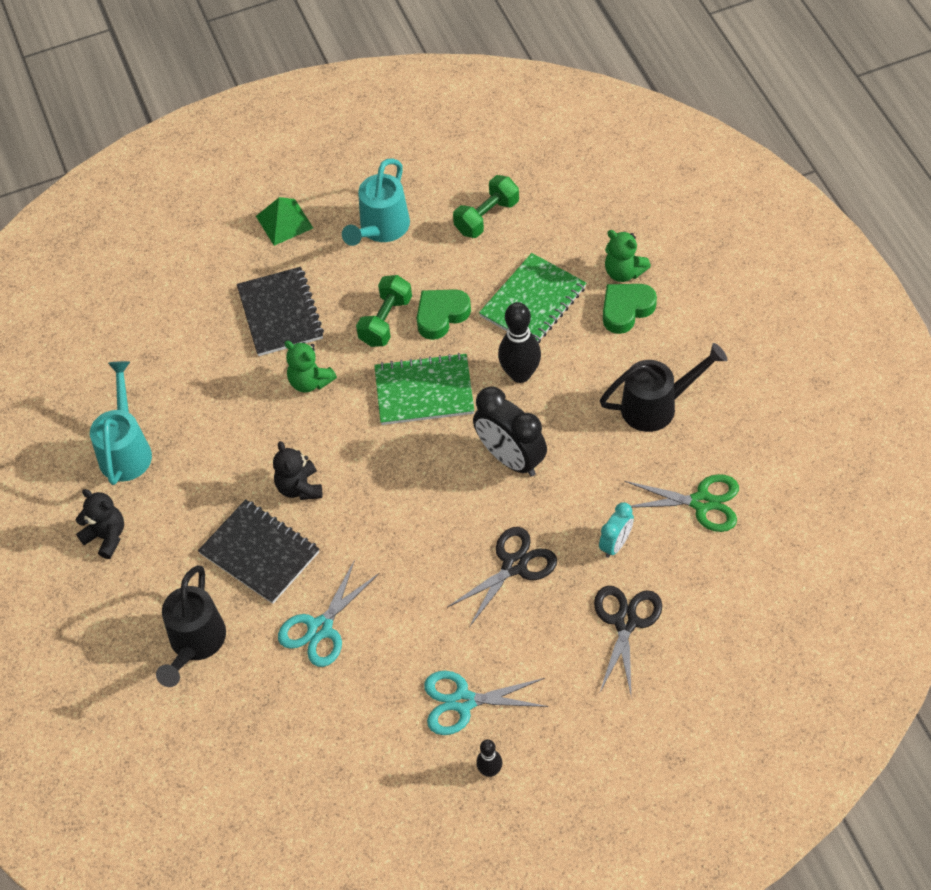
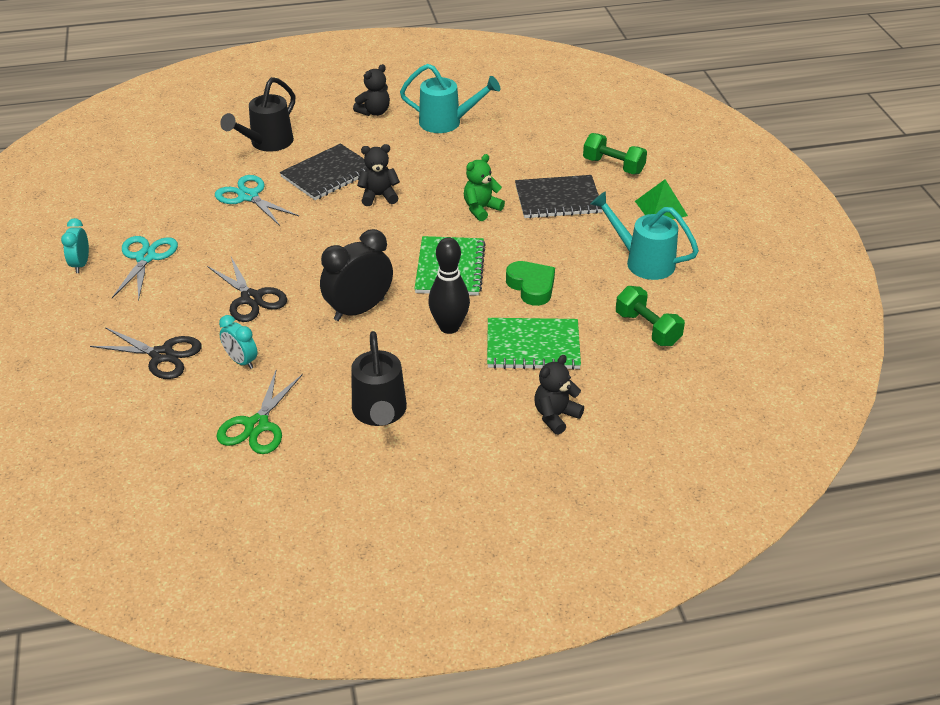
camera: 95 degrees right, 15 degrees down
(195, 643) = (267, 143): black watering can -> black watering can turned 75 degrees counterclockwise
(386, 321) = (534, 254): green dumbbell -> green dumbbell (613, 166)
(490, 770) = (81, 264): black bowling pin -> turquoise clock
(533, 302) = (533, 346): green notebook -> green notebook turned 45 degrees counterclockwise
(624, 272) = (555, 416): green teddy bear -> black teddy bear
(626, 310) = (505, 410): green heart -> none

